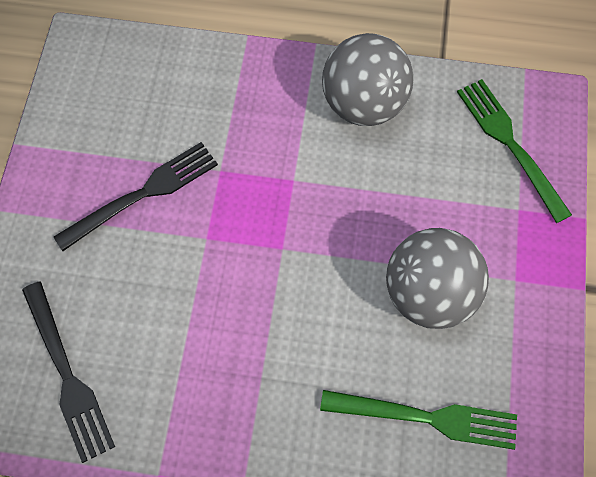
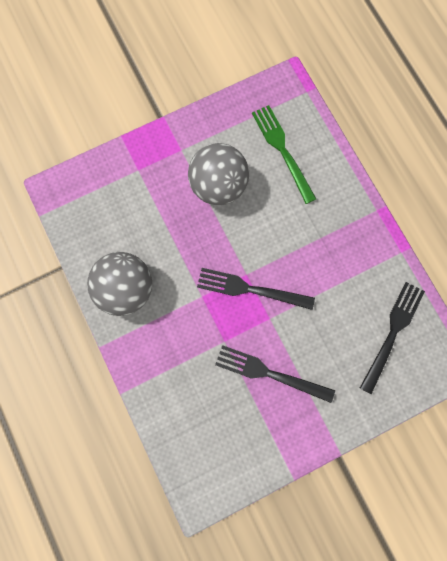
camera: 125 degrees left, 10 degrees up
(259, 240) = (250, 289): none -> black fork
(510, 145) = (99, 195): green fork -> none

